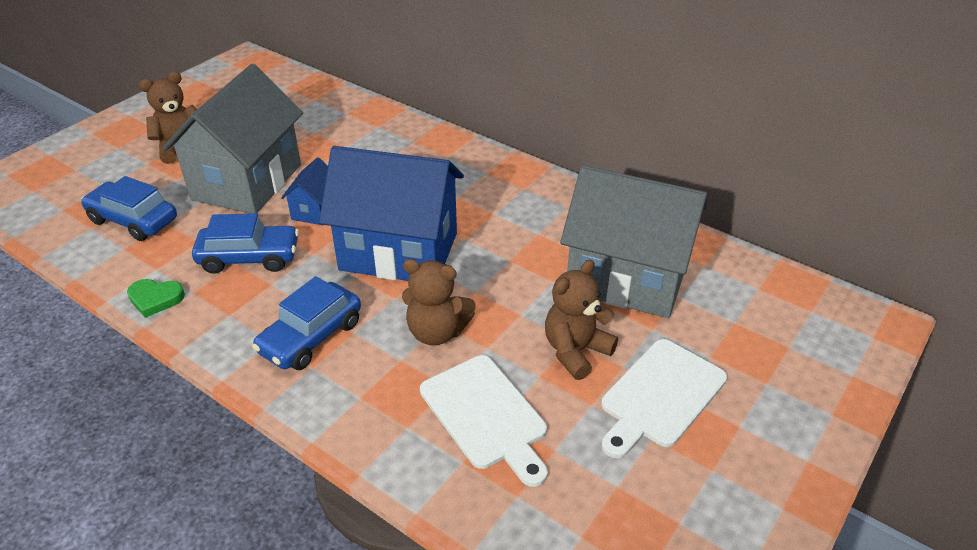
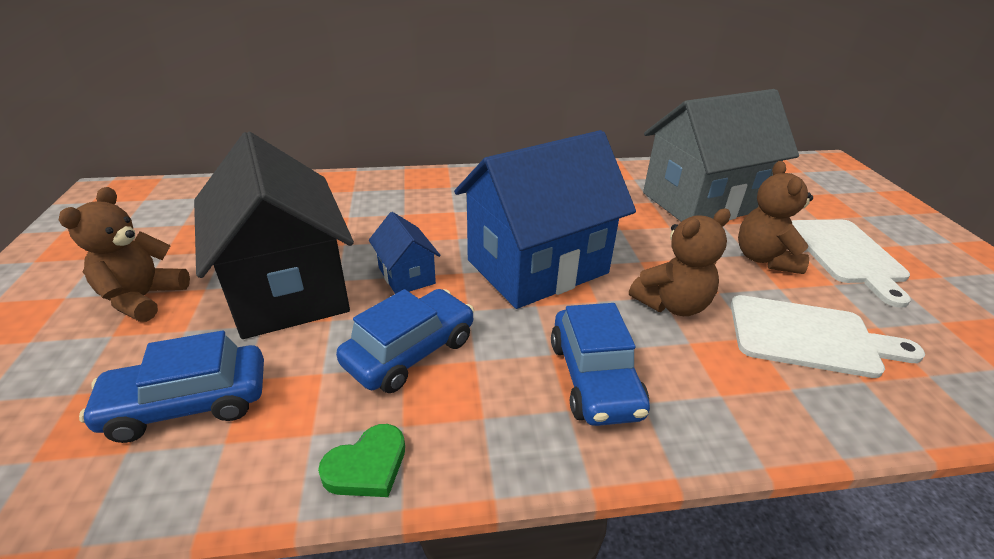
camera: 45 degrees left, 5 degrees down
(247, 182) = (288, 289): grey house -> black house

